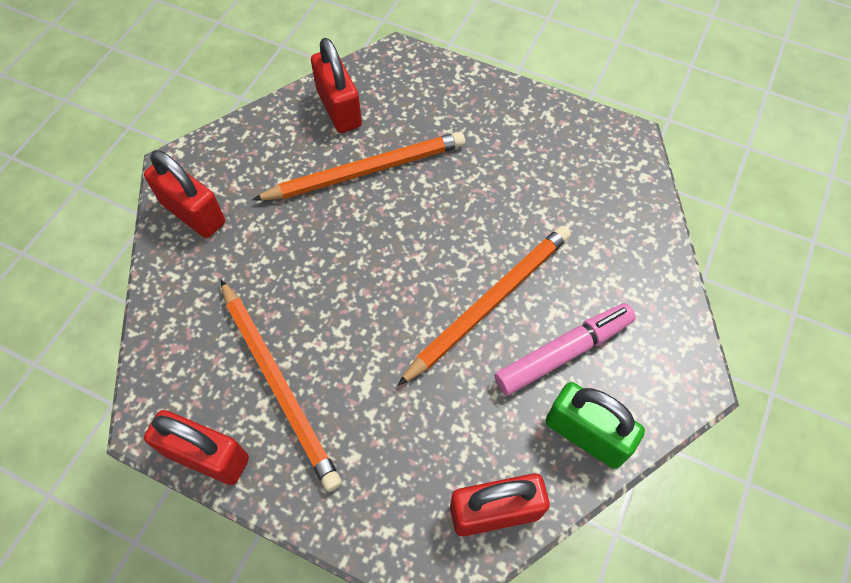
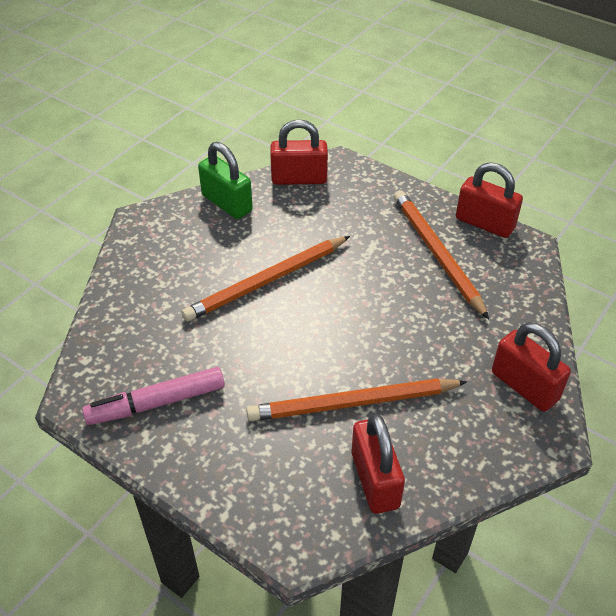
camera: 170 degrees left, 15 degrees down
(563, 353) = (222, 245): pink marker -> pink marker (156, 403)

